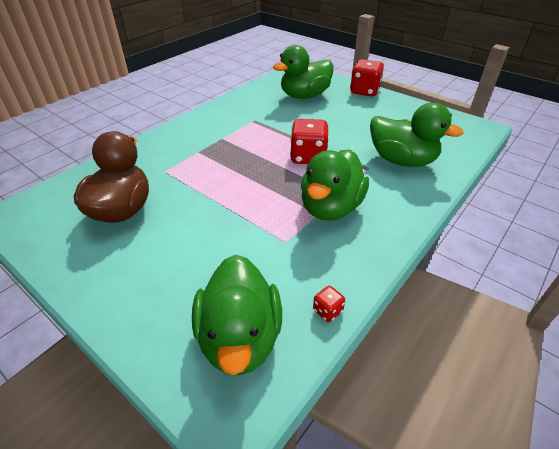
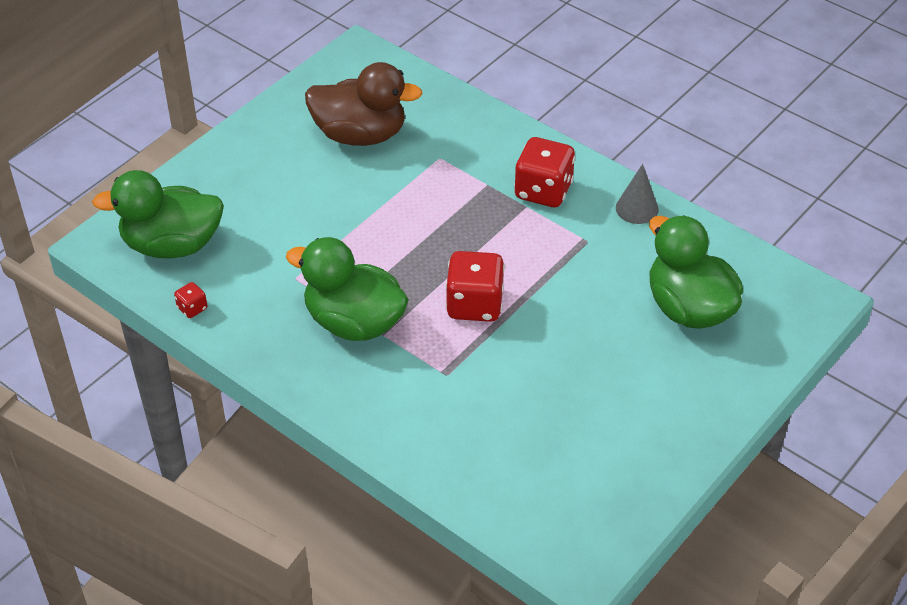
camera: 90 degrees right, 5 degrees up
(230, 105) = (637, 208): none -> grey cone
(364, 91) = (722, 403): red dice -> red dice (543, 191)
(402, 160) = (466, 419): green duck -> none

